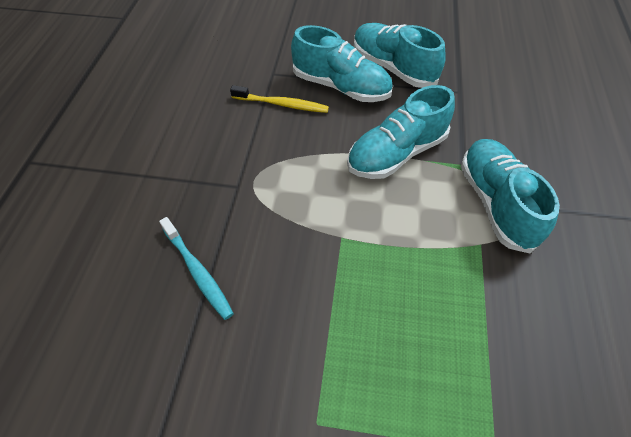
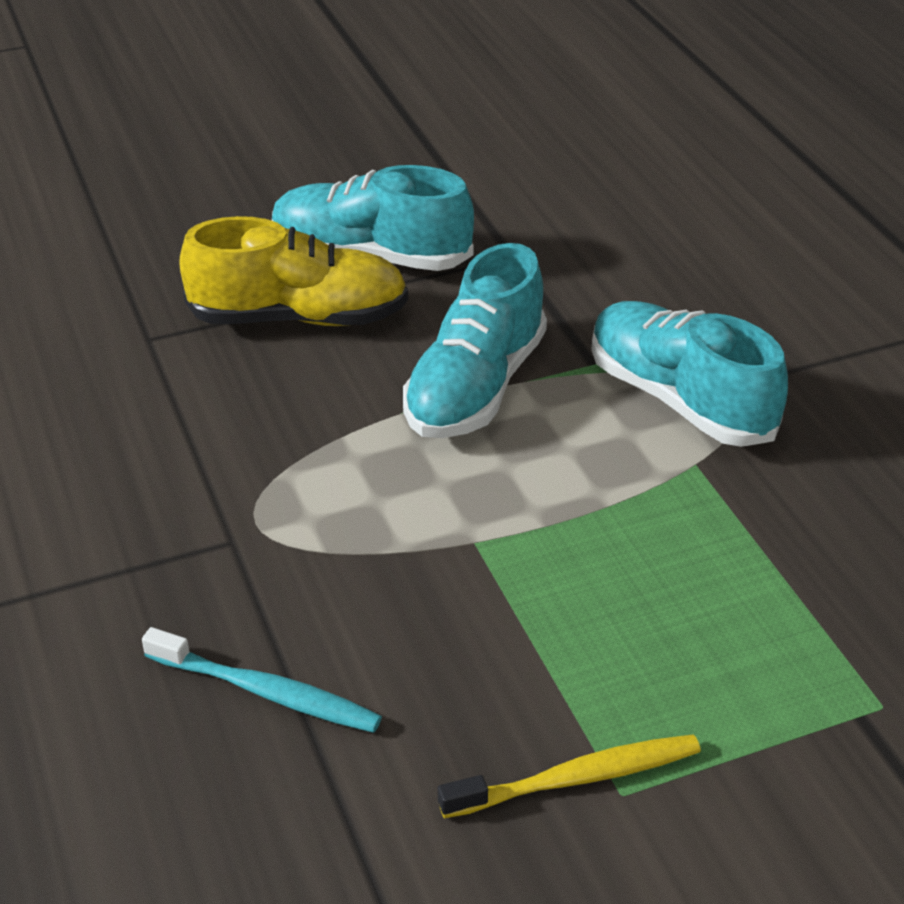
camera: 30 degrees left, 15 degrees down
(281, 104) = (208, 383): yellow toothbrush -> yellow toothbrush (576, 779)
(341, 87) = (299, 318): turquoise shoe -> yellow shoe

